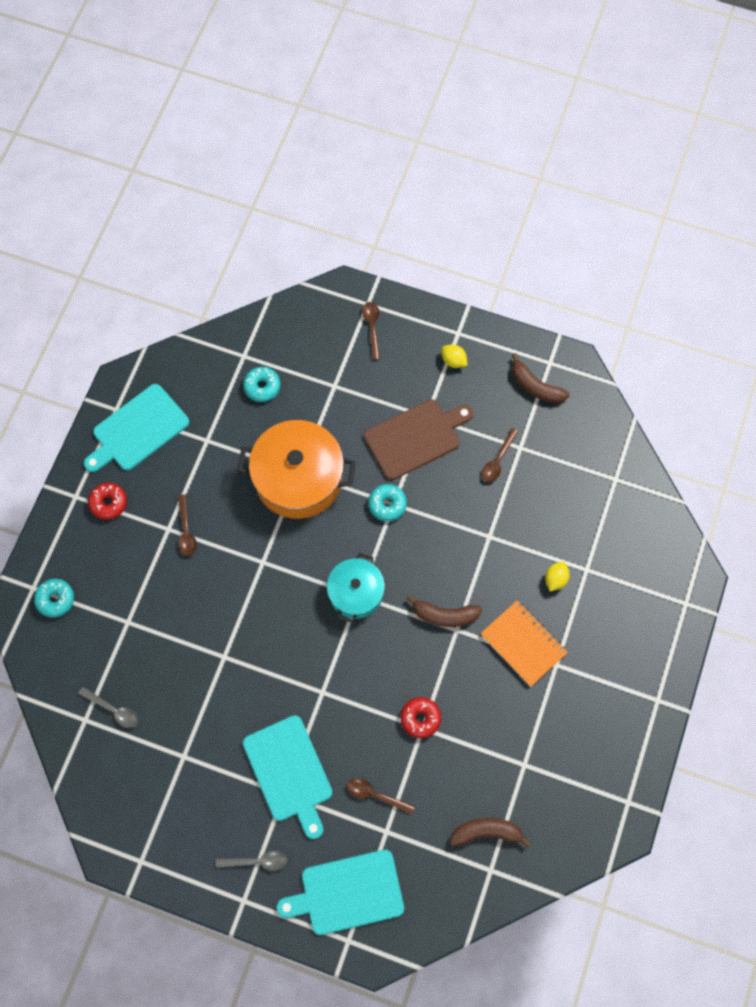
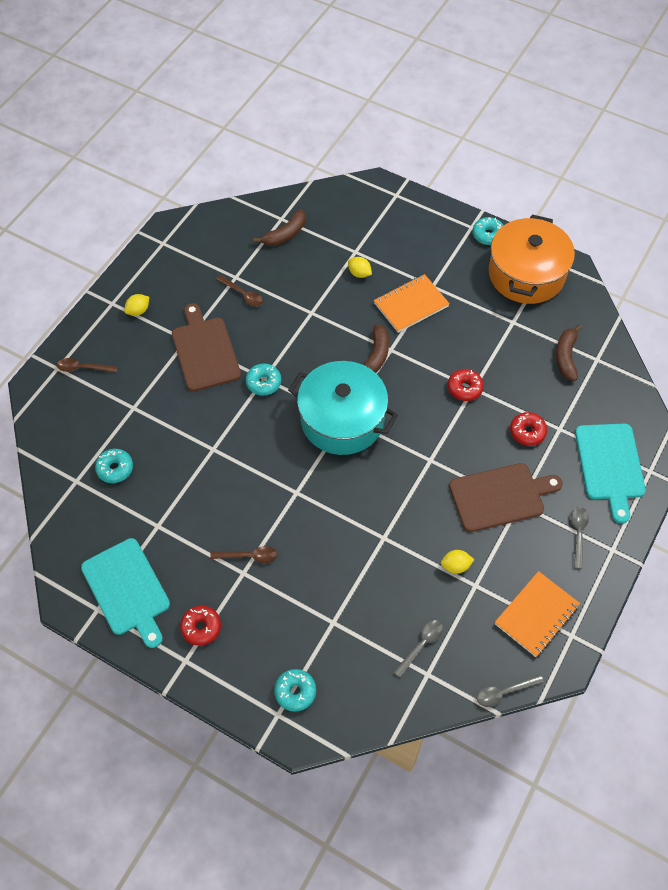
camera: 80 degrees left, 10 degrees down
(74, 796) = (504, 692): none -> grey spoon
(158, 823) = (536, 615): none -> orange notebook
(202, 734) = (455, 566): none -> yellow lemon
(289, 772) = (500, 496): turquoise cutting board -> brown cutting board
(298, 478) = (219, 450): orange pot -> orange pot (526, 274)
(356, 593) = (342, 420): turquoise pot -> turquoise pot, size x1.67
(375, 795) = (527, 432): brown spoon -> red donut
(535, 386) = (182, 256): brown banana -> brown banana (285, 234)
(649, 722) = (488, 235): none -> turquoise donut

